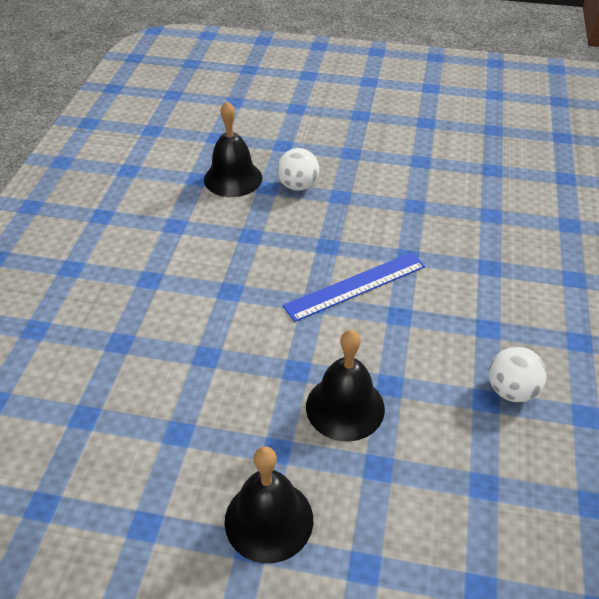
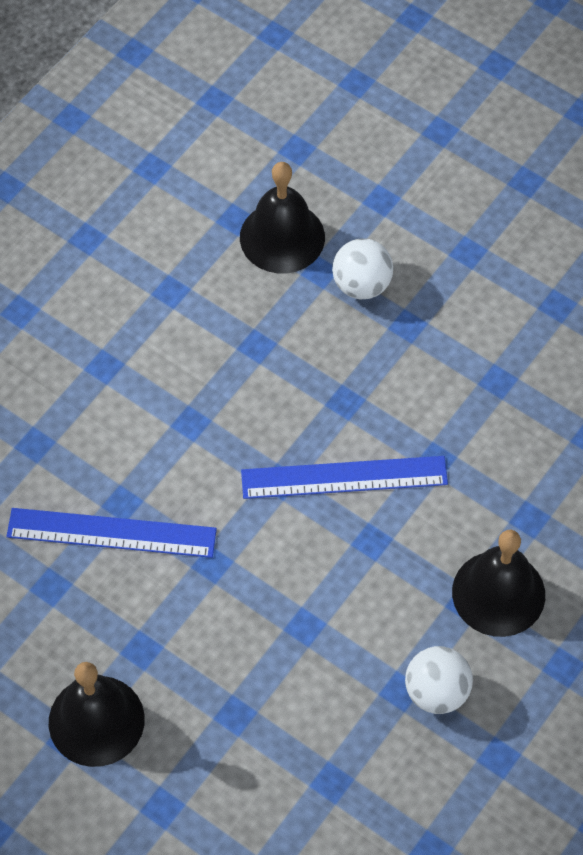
camera: 25 degrees right, 15 degrees up
(208, 378) = (111, 533): none -> blue ruler
(345, 407) = (240, 632): black bell -> black bell (498, 593)

